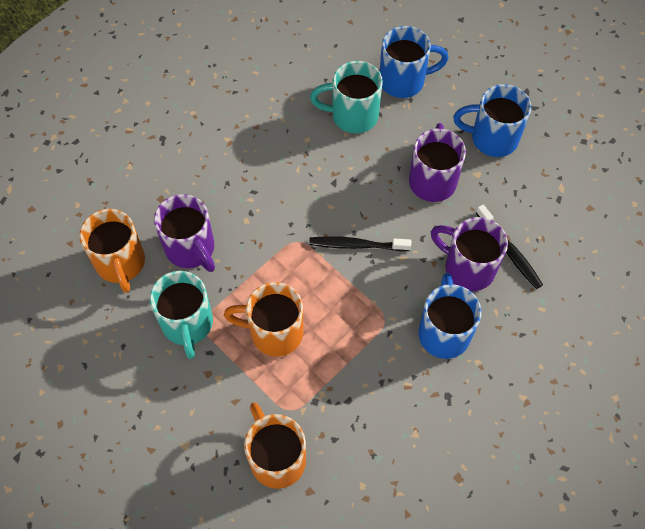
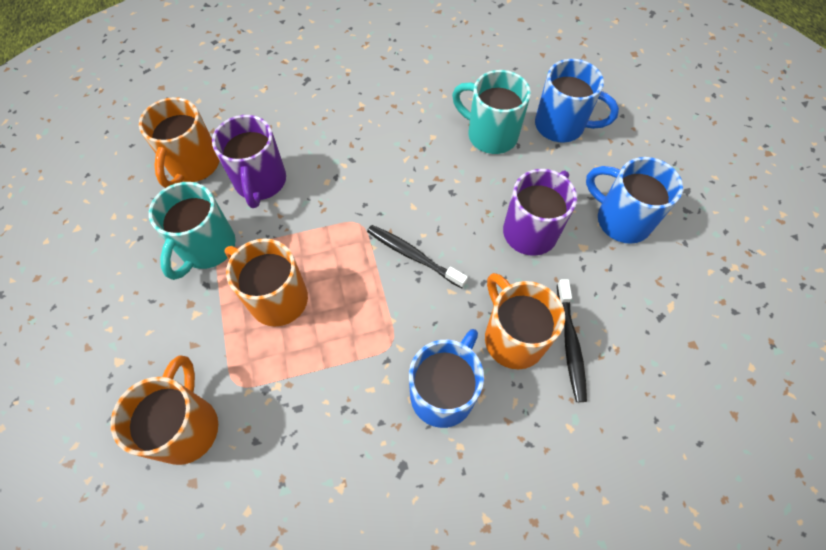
camera: 30 degrees right, 0 degrees up
(467, 268) = (512, 337): purple mug -> orange mug

